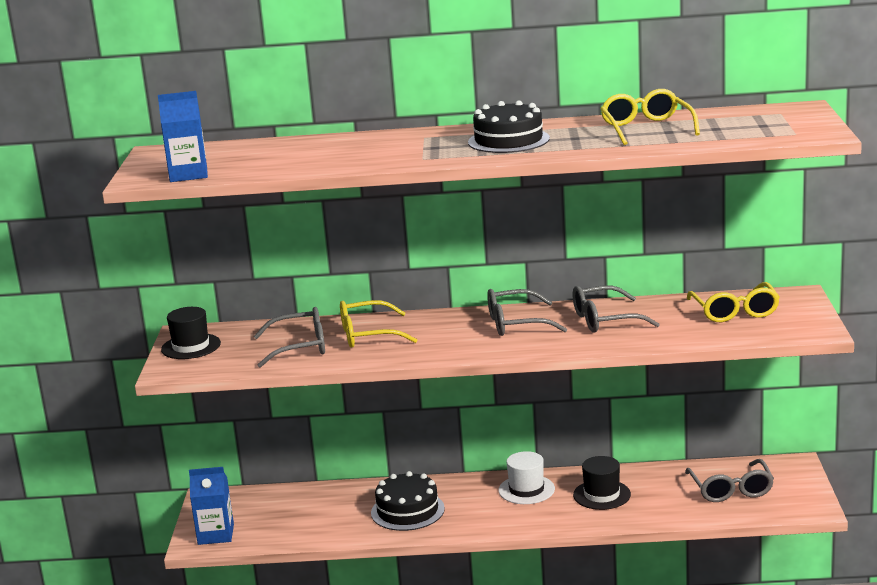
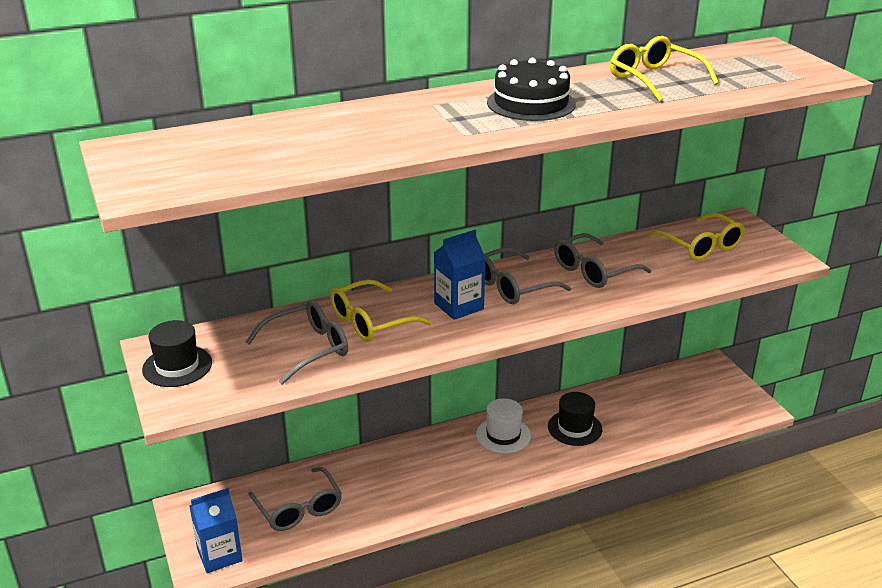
camera: 25 degrees left, 10 degrees up
(188, 174) = (197, 180): blue carton -> blue carton (459, 306)
(407, 511) = (405, 482): black cake -> none
(731, 489) = (680, 401): grey glasses -> grey glasses (299, 509)

